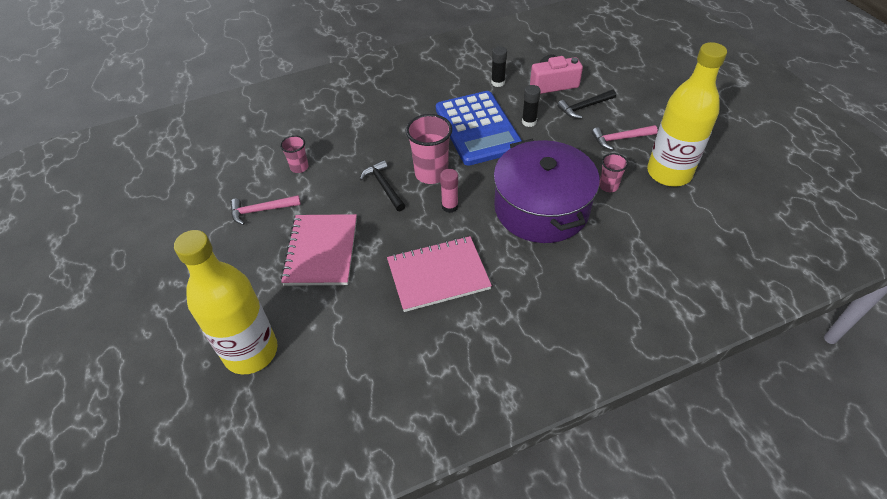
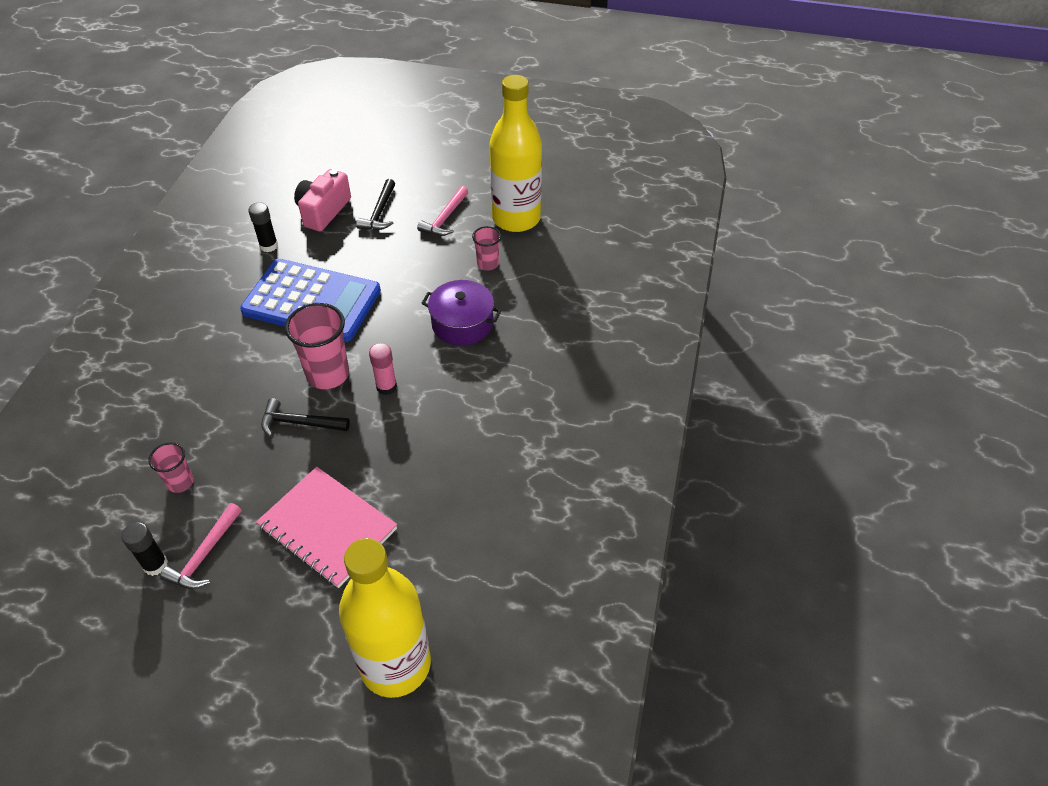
camera: 55 degrees left, 0 degrees up
(438, 275) = (459, 447): pink notebook -> none
(529, 122) = (350, 260): black glue stick -> black glue stick (155, 565)
(541, 208) = (462, 323): purple pot -> purple pot, size x0.56

